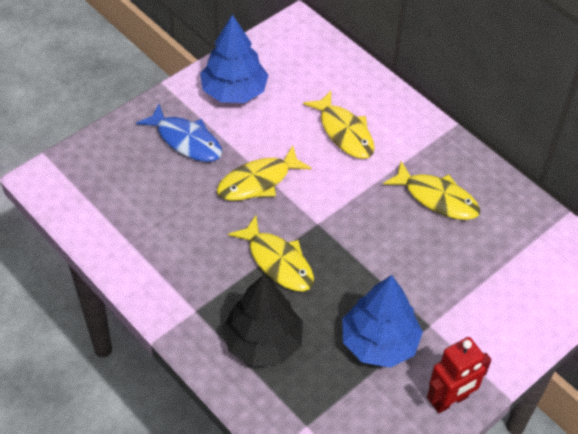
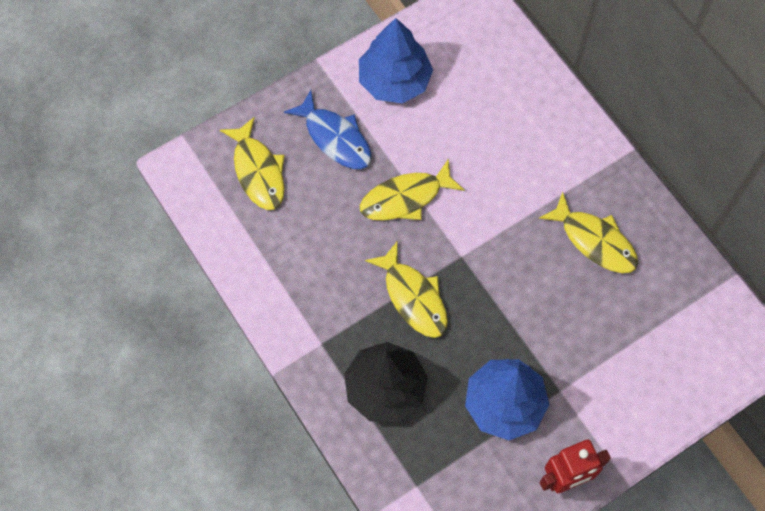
camera: 10 degrees right, 15 degrees up
(344, 132) = (507, 146): yellow fish -> yellow fish (258, 171)

